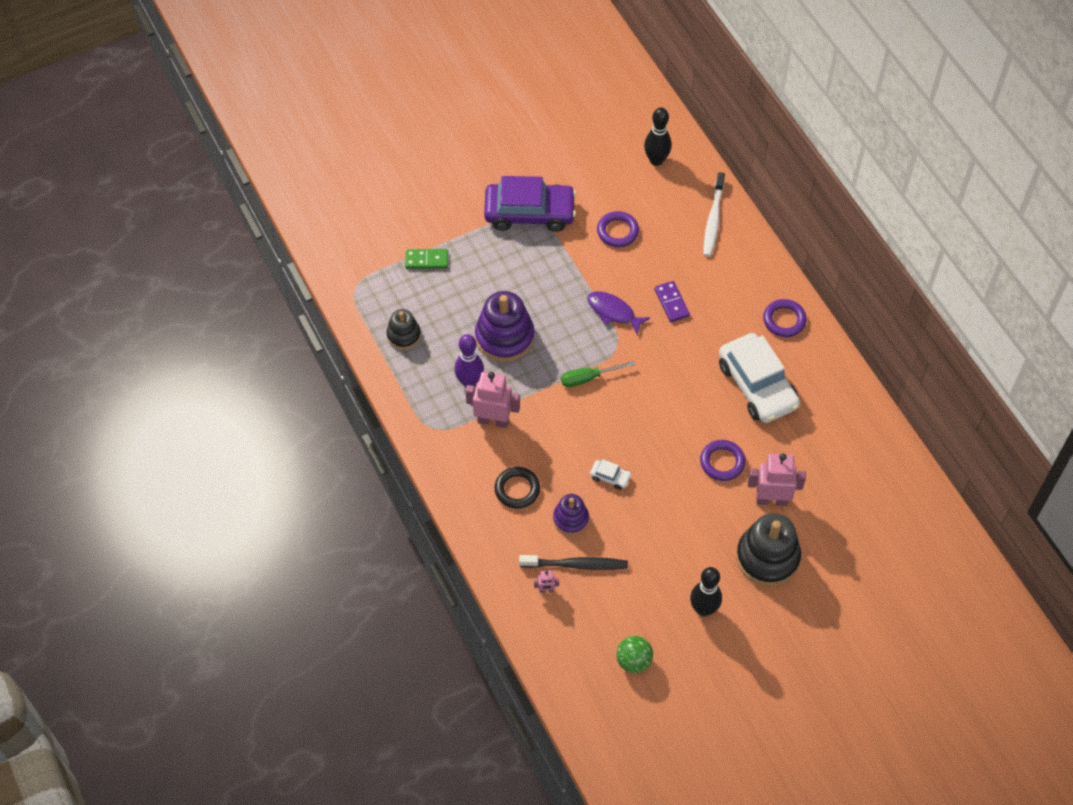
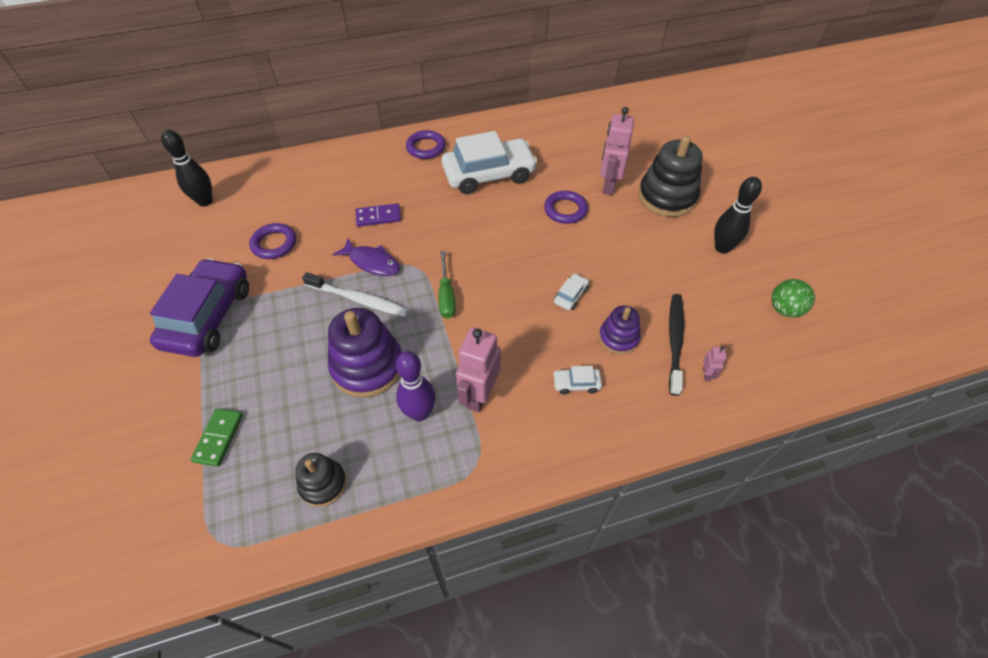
camera: 80 degrees left, 5 degrees down
(517, 489) = (576, 384): black ring -> white car
(613, 312) = (372, 262): purple fish -> purple fish turned 105 degrees counterclockwise
(713, 219) = (297, 173): white toothbrush -> white toothbrush (359, 300)

